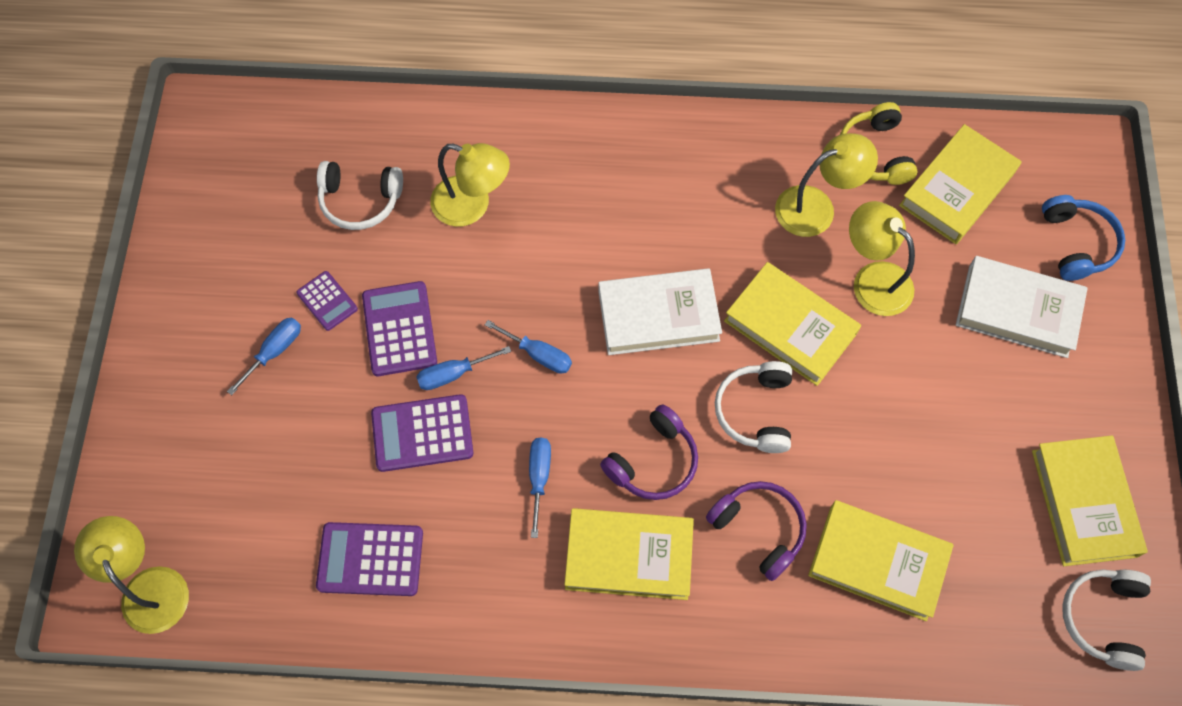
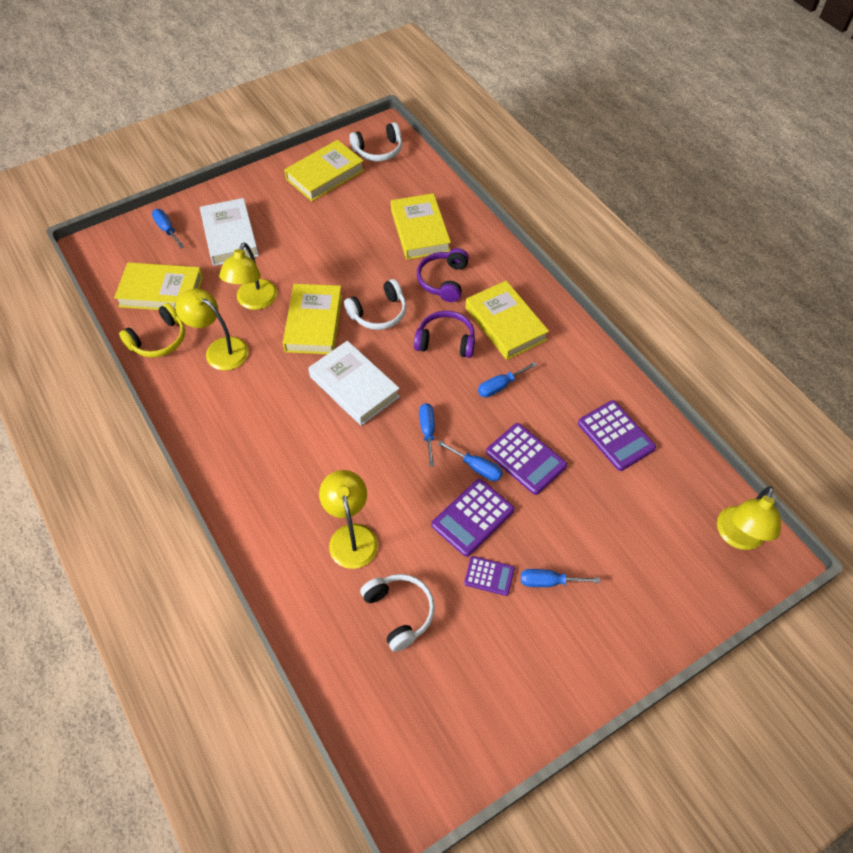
camera: 125 degrees left, 10 degrees down
(327, 301) = (489, 576): purple calculator -> purple calculator turned 90 degrees clockwise
(1076, 243) = (167, 229): blue headphones -> blue screwdriver

